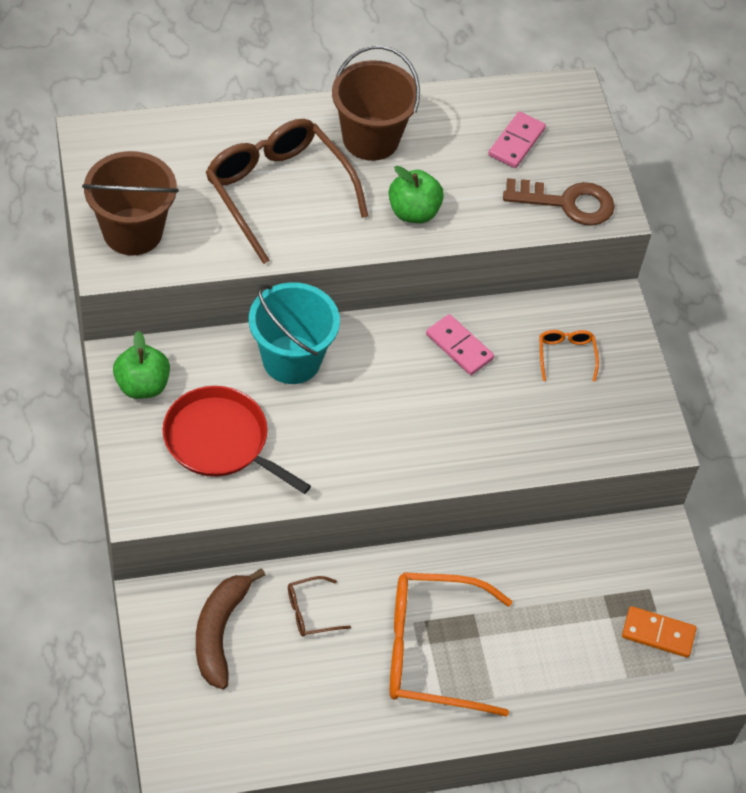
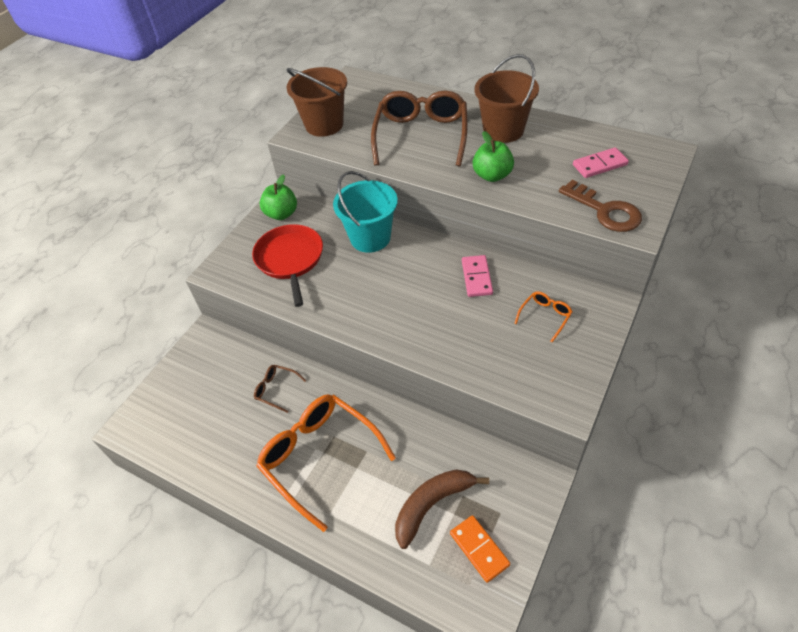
camera: 50 degrees right, 5 degrees down
(219, 632) = (220, 371): brown banana -> brown banana (432, 505)

